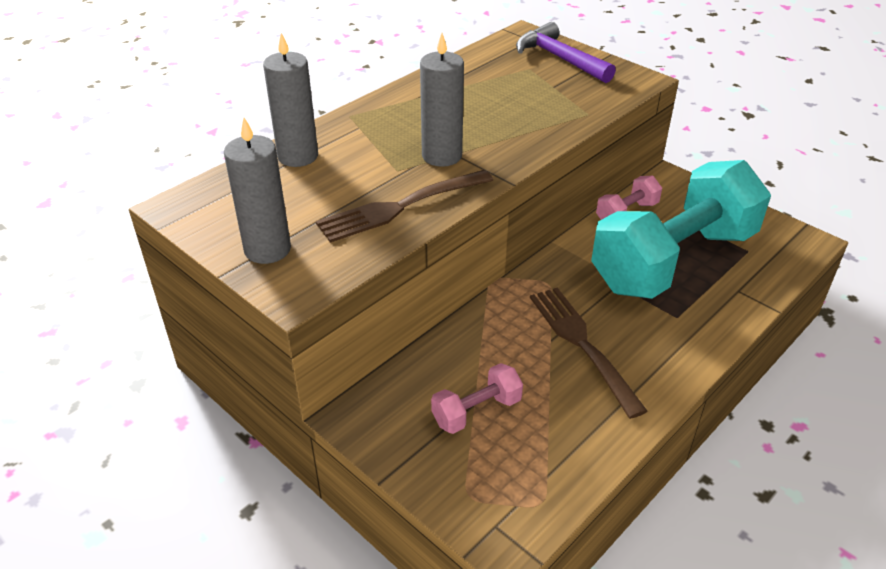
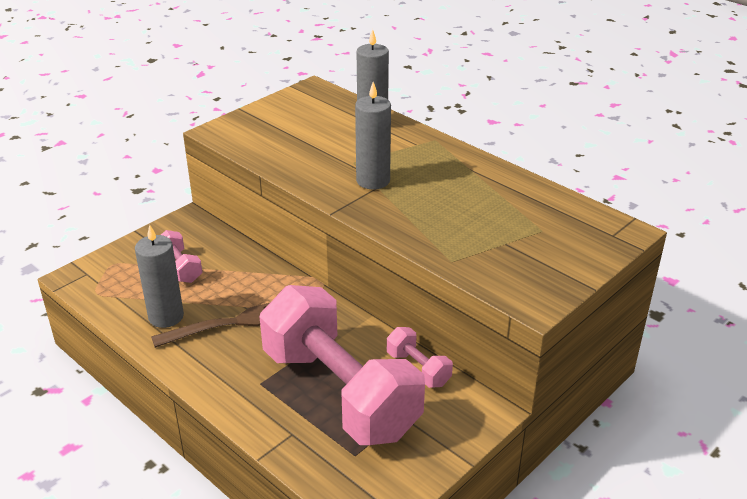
camera: 90 degrees right, 5 degrees down
(267, 249) = (261, 120): grey candle -> grey candle (166, 316)
(401, 206) = (303, 164): brown fork -> none
(559, 58) = (570, 250): purple hammer -> none
(673, 260) = (340, 392): turquoise dumbbell -> pink dumbbell

